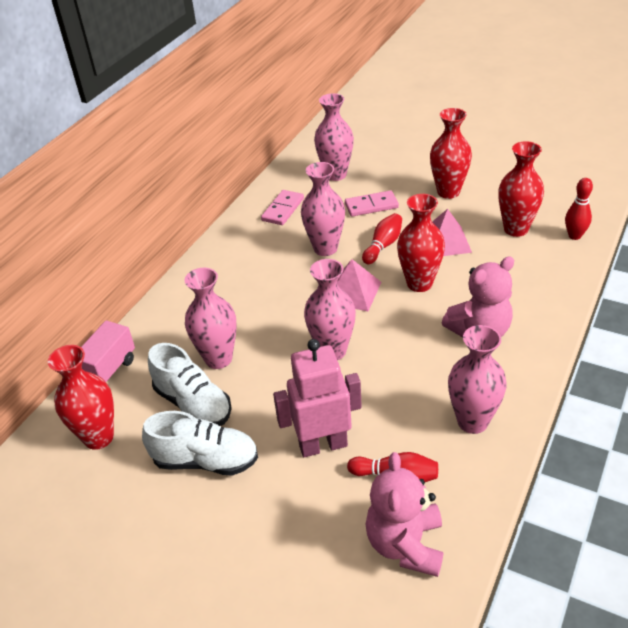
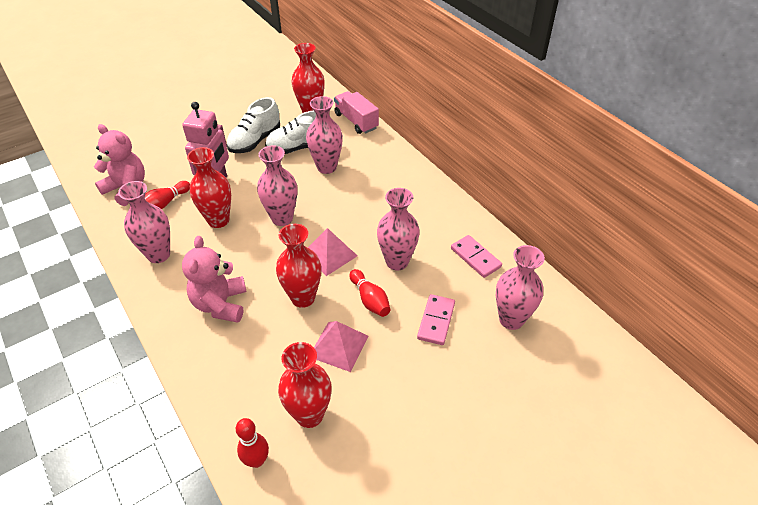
camera: 115 degrees right, 5 degrees up
(448, 192) = (414, 397): red vase -> red vase (218, 220)

